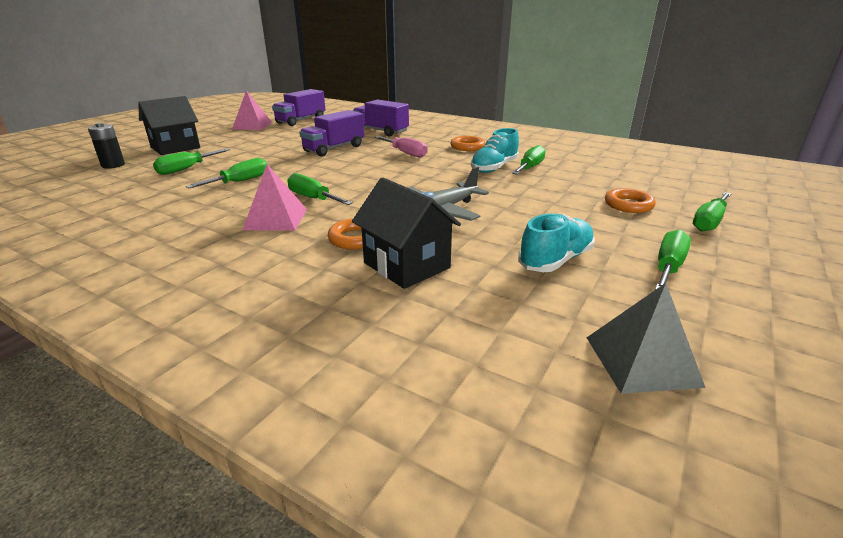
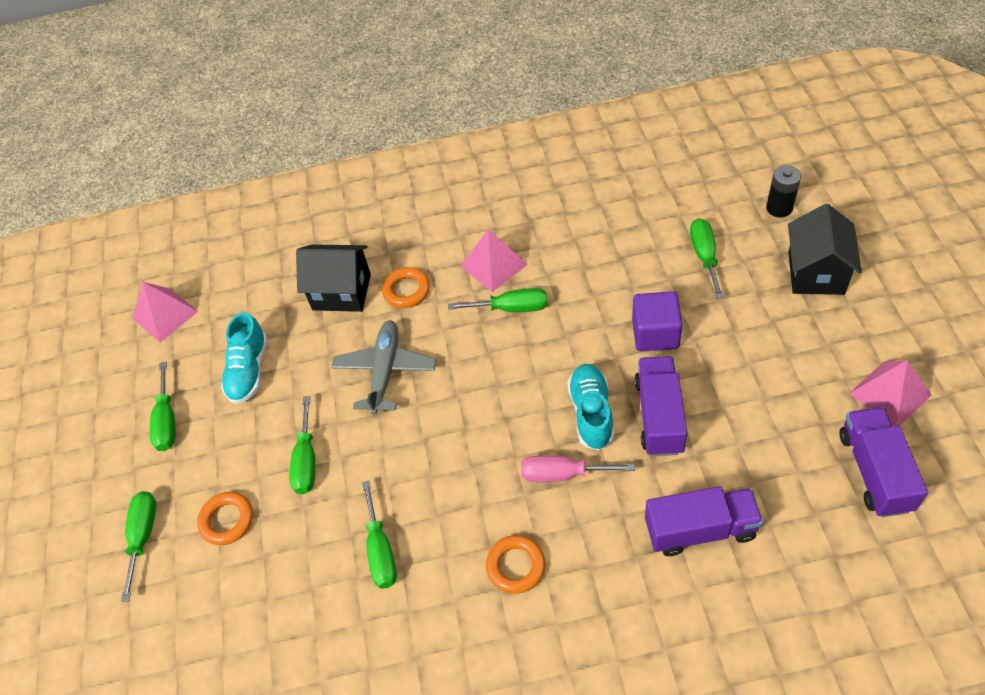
camera: 145 degrees right, 25 degrees up
(240, 182) = (615, 280): green screwdriver -> green screwdriver (306, 460)
(276, 162) = (655, 334): none -> purple cube
(494, 168) = (420, 514): turquoise shoe -> turquoise shoe (591, 413)
(642, 361) = (165, 315): grey pyramid -> pink pyramid

